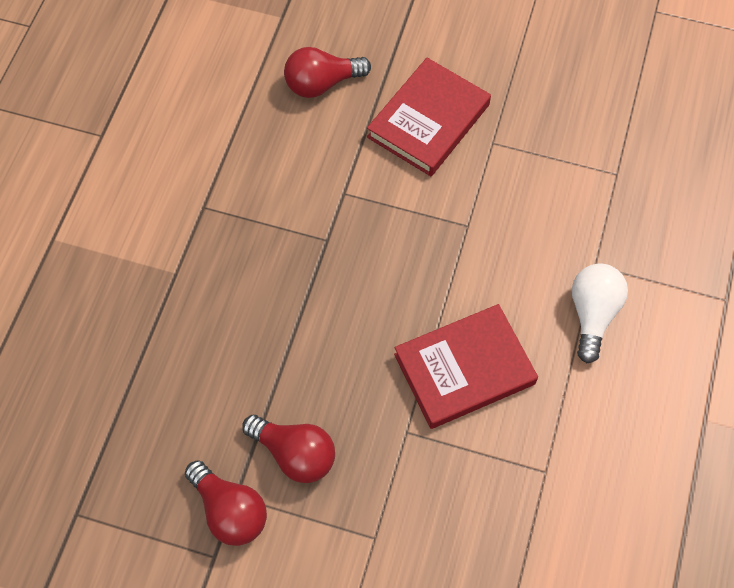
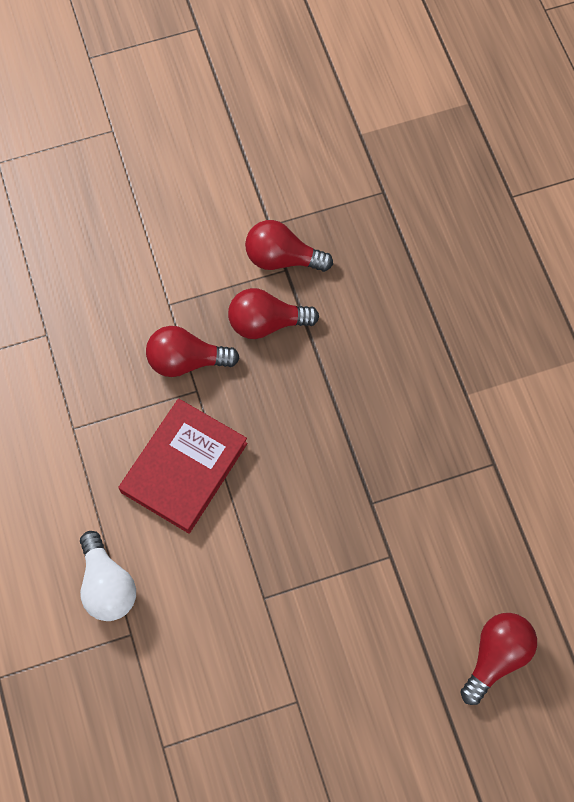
camera: 145 degrees right, 5 degrees up
(396, 467) = (186, 361): none -> red light bulb
(428, 121) = (370, 684): red book -> none

